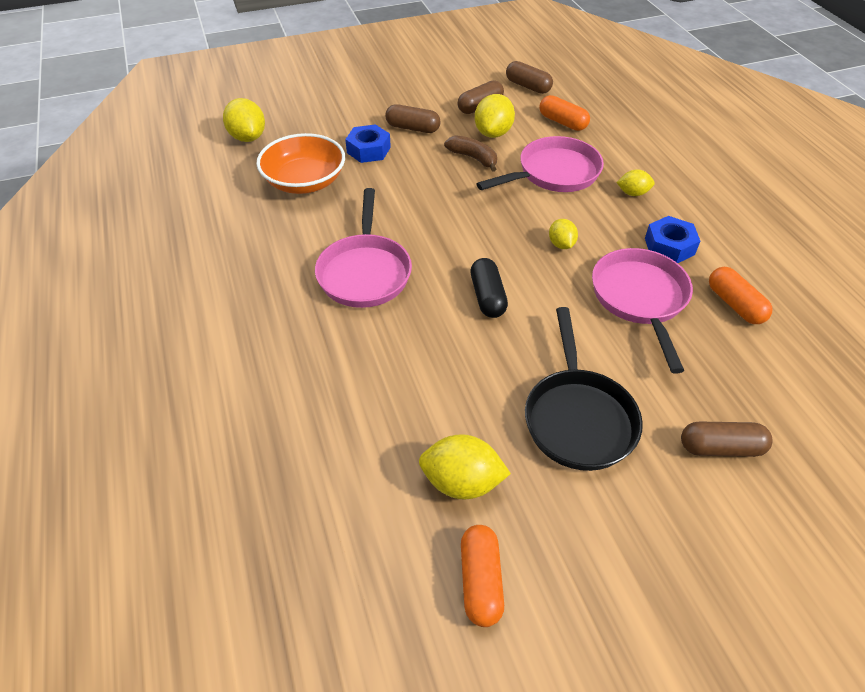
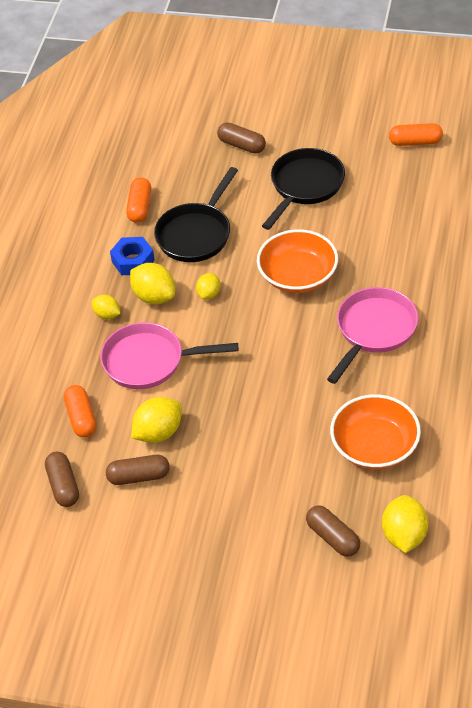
camera: 145 degrees left, 0 degrees up
(368, 150) = (292, 462): blue nut -> none
(413, 128) = (229, 474): brown capsule -> brown capsule (333, 537)
(462, 482) = (396, 181): yellow lemon -> yellow lemon (154, 296)
(473, 158) = (203, 409): brown banana -> none
(480, 581) = (415, 142): orange capsule -> orange capsule turned 60 degrees clockwise
(487, 297) = (298, 276): black capsule -> orange bowl
(640, 299) = (196, 234): pink pan -> black pan

